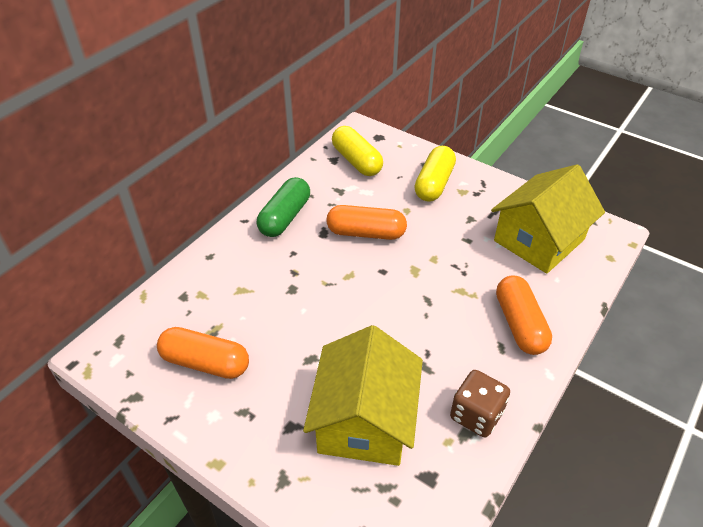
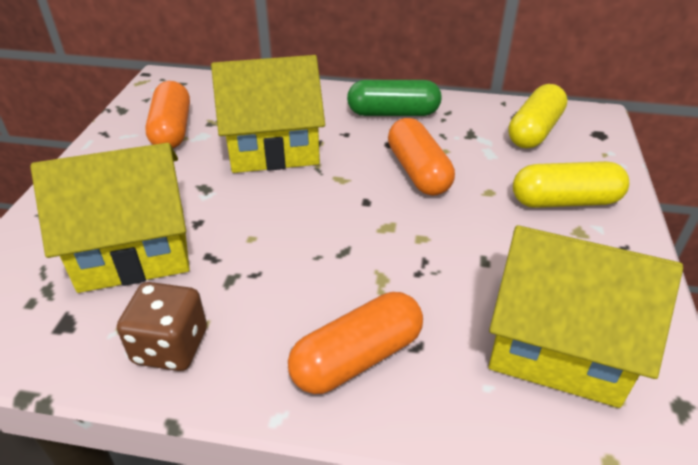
camera: 65 degrees right, 5 degrees down
(281, 300) = (273, 146): none -> yellow house

